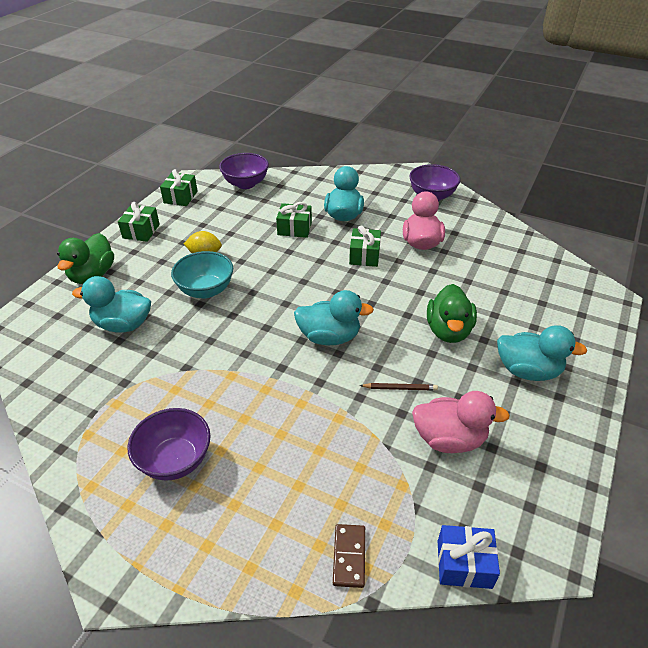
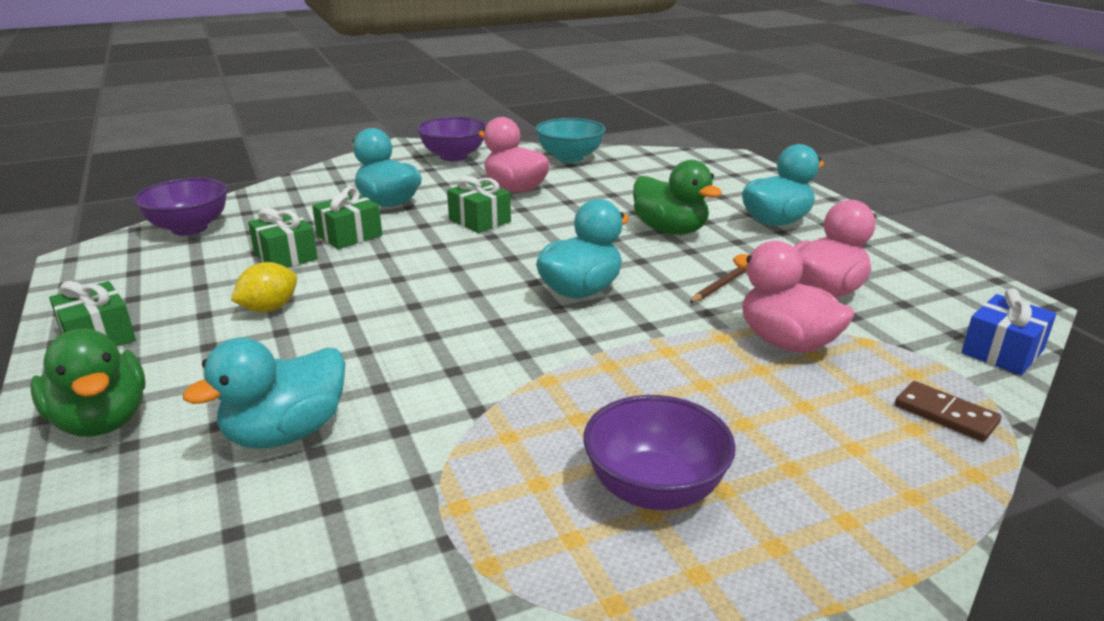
camera: 50 degrees left, 15 degrees down
(180, 197) = (99, 278): green gift -> green gift (285, 256)
(206, 290) = (345, 335): turquoise bowl -> turquoise bowl (570, 158)
(361, 448) = (786, 342): none -> pink duck

